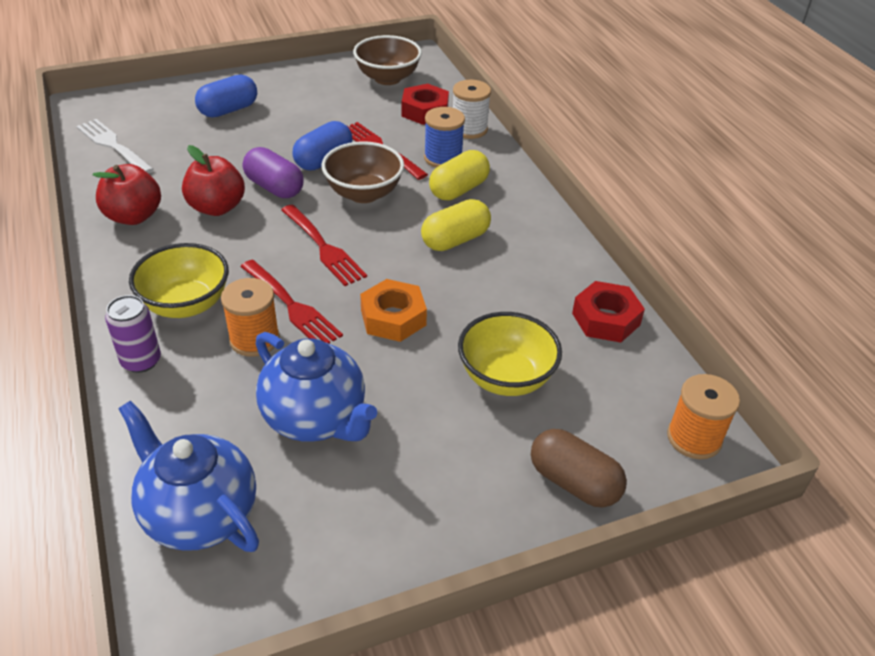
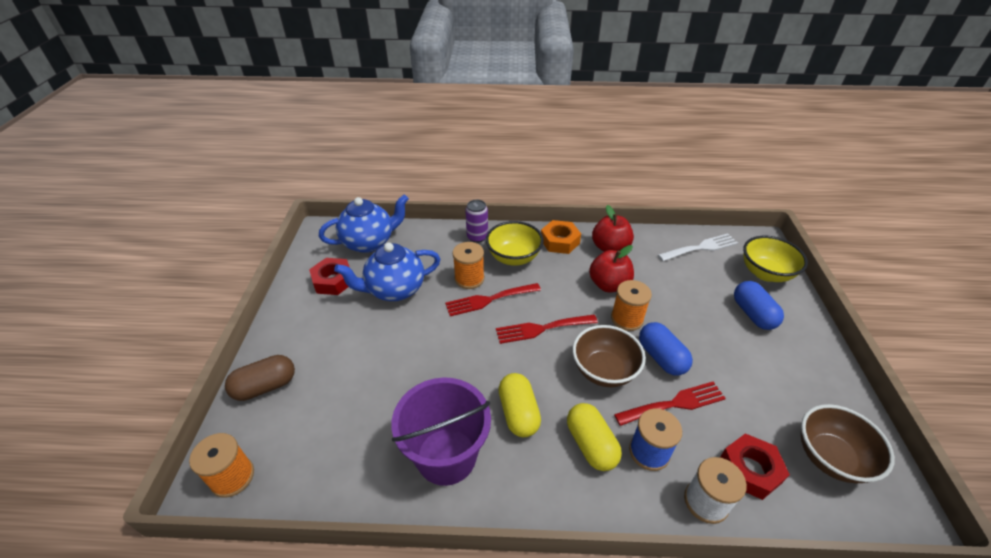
camera: 115 degrees right, 0 degrees up
(274, 187) = (627, 319): purple capsule -> orange spool
(393, 317) = (451, 345): orange nut -> orange nut (560, 241)
(506, 378) = (362, 386): yellow bowl -> yellow bowl (765, 273)
(538, 276) = (446, 456): none -> purple bucket
(606, 319) = (371, 483): red nut -> red nut (333, 281)

